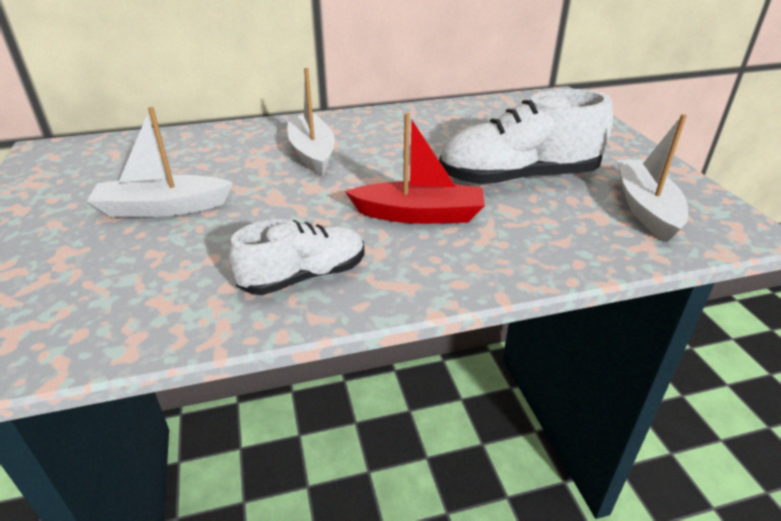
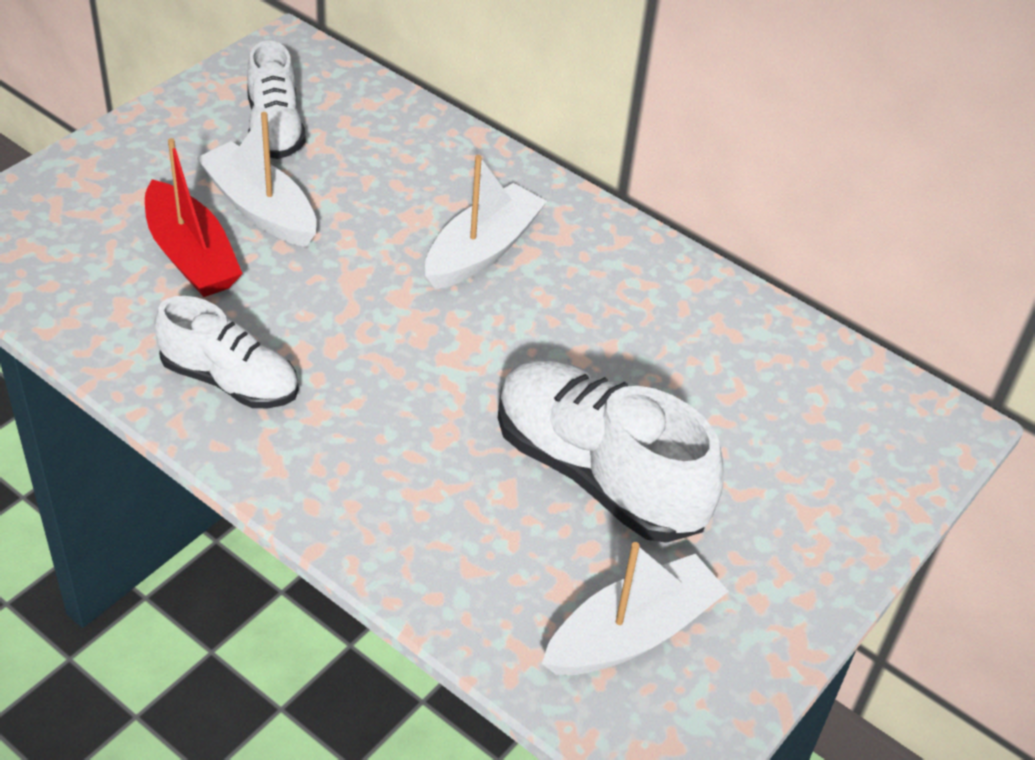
camera: 50 degrees right, 10 degrees up
(103, 178) = (275, 128): none -> white shoe
(419, 215) = (421, 415): red boat -> red boat (191, 256)

